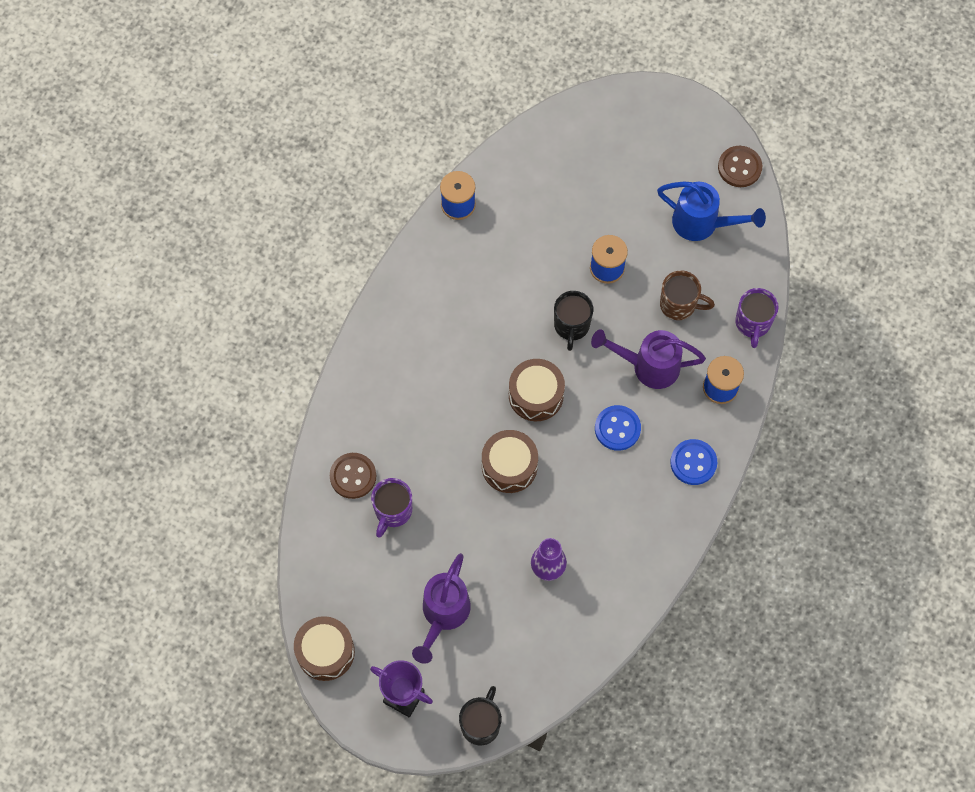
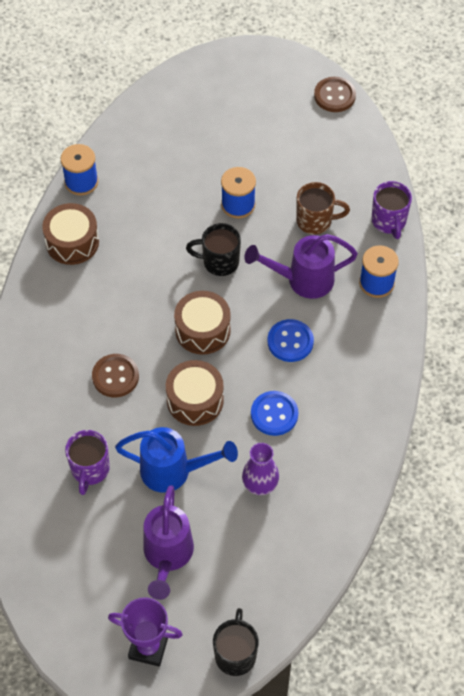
camera: 15 degrees left, 10 degrees down
(325, 652) = (55, 623): brown drum -> brown drum (72, 242)
(353, 476) = (41, 446): brown button -> brown button (115, 376)
(571, 326) = (219, 262): black mug -> black mug turned 105 degrees clockwise
(693, 462) = (372, 355): blue button -> blue button (274, 414)
(702, 224) = (315, 149): blue watering can -> blue watering can (174, 471)

